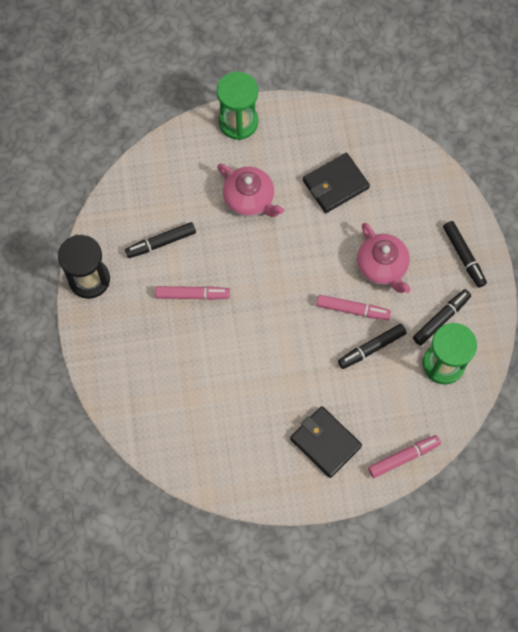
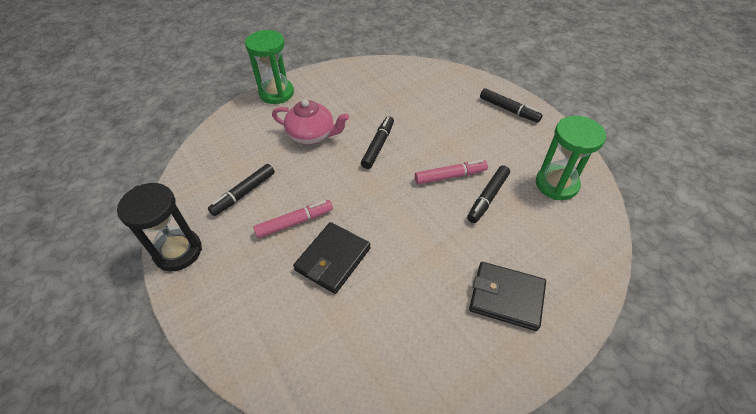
camera: 25 degrees left, 20 degrees down
(335, 184) = (378, 103): black wallet -> black wallet (333, 259)
(382, 266) = (452, 138): pink teapot -> none
(403, 457) = (589, 275): pink marker -> none
(441, 319) = (527, 154): black marker -> black marker (378, 146)

